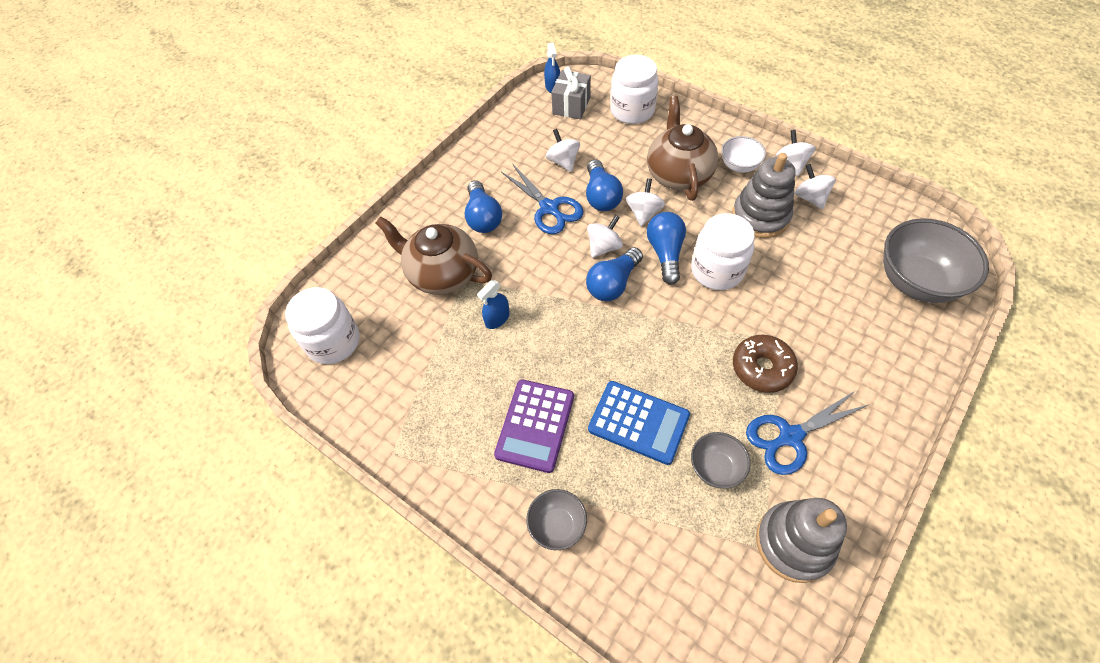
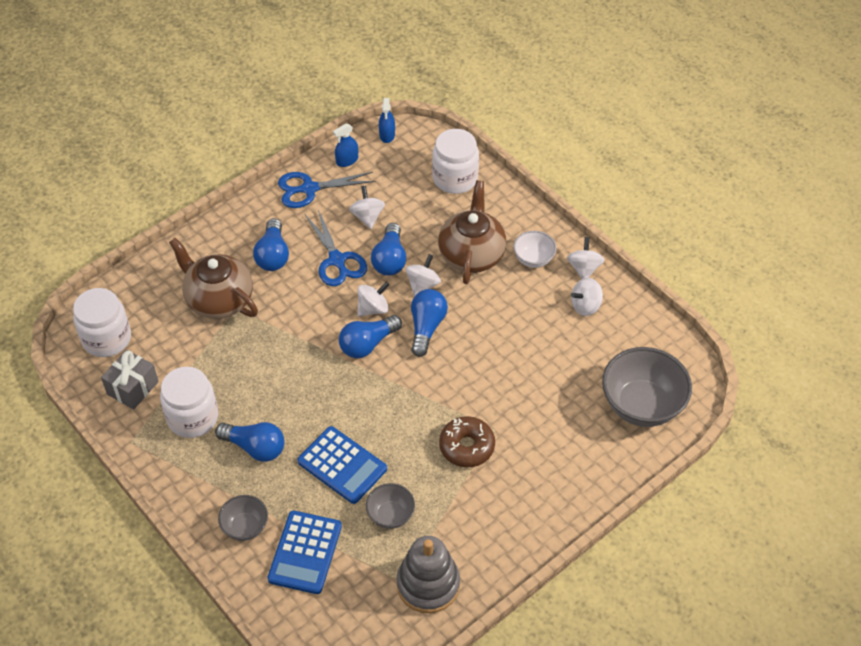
camera: 10 degrees right, 5 degrees down
(497, 318) = (254, 351): blue spray bottle -> blue spray bottle (347, 160)
(535, 425) = (255, 447): purple calculator -> blue light bulb
(571, 105) = (397, 160): grey gift -> grey gift (133, 388)
(638, 540) = (305, 552): none -> blue calculator
(717, 270) = (466, 354): white jar -> white jar (193, 417)
(760, 216) = (530, 313): grey stacking toy -> none
(790, 437) = (463, 506): blue scissors -> blue scissors (309, 189)
(810, 198) = (585, 306): white spinning top -> white spinning top turned 105 degrees counterclockwise

